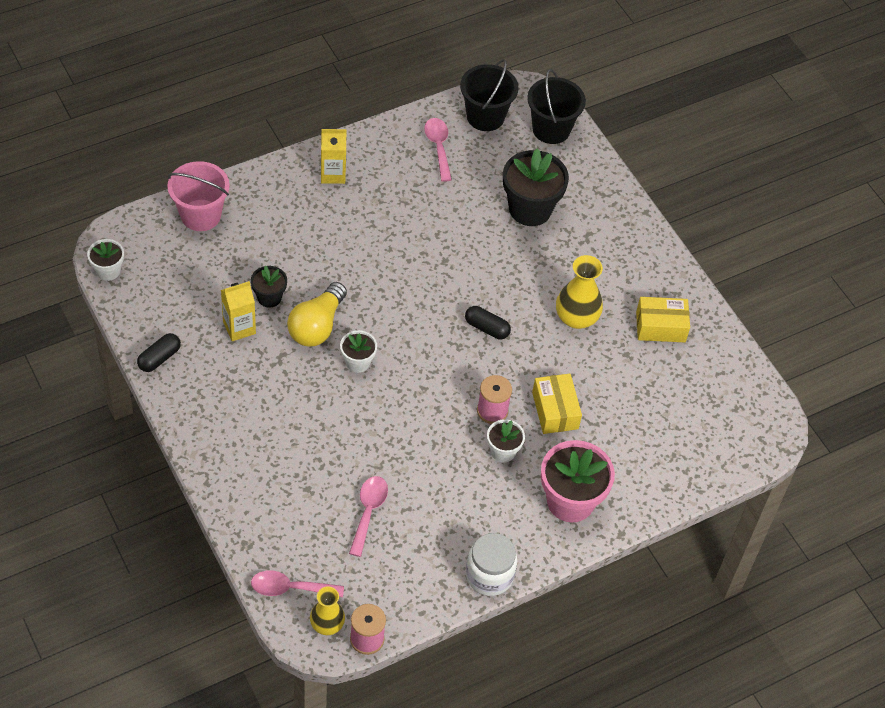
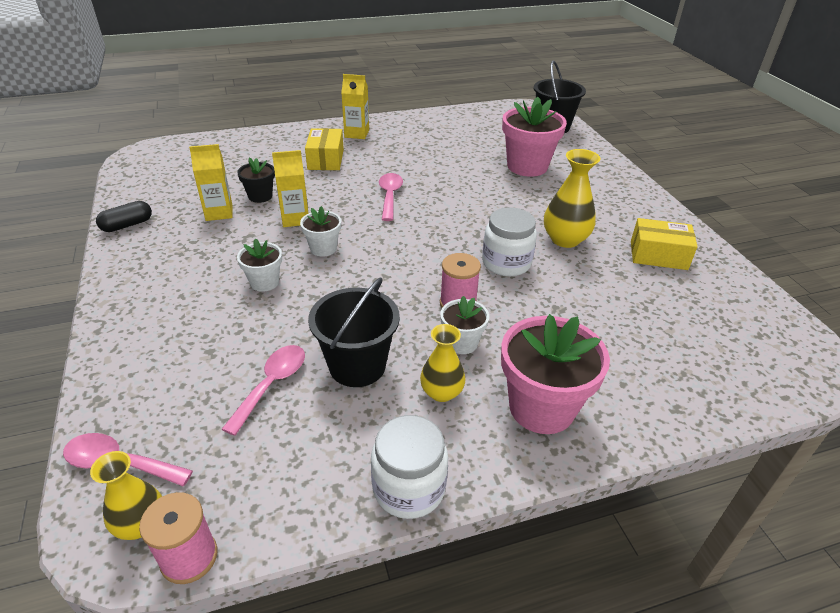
camera: 15 degrees right, 15 degrees down
(108, 271) = (127, 167): white flower pot -> white flower pot (264, 282)
(200, 215) = (231, 145): pink bucket -> none
(317, 326) = (295, 219): yellow light bulb -> yellow carton
(438, 147) = (453, 128): pink spoon -> pink spoon (390, 196)
(485, 116) = (497, 117): black bucket -> black bucket (357, 366)
(486, 328) = (468, 237): black capsule -> none
(496, 499) = (441, 392): none -> yellow vase
(526, 357) = (506, 263): none -> white jar
(530, 209) = (527, 166): black flower pot -> pink flower pot
(555, 410) = (532, 312): yellow box -> yellow box (326, 159)

